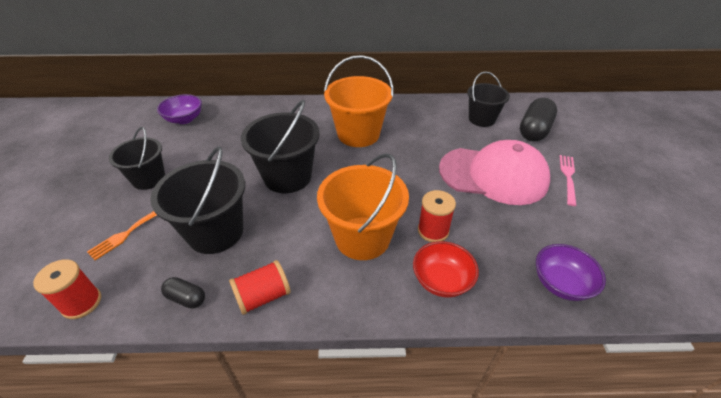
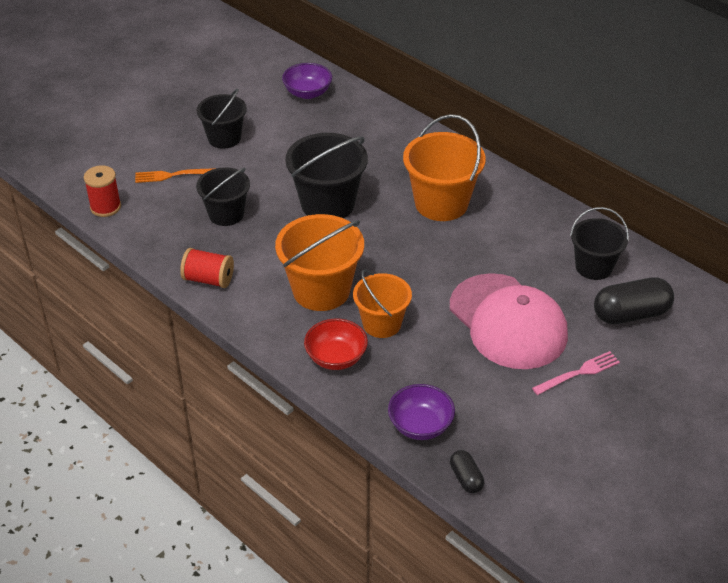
camera: 45 degrees right, 0 degrees up
(186, 298) = (163, 247): black capsule -> black capsule (466, 478)
(215, 232) = (226, 214): black bucket -> black bucket, size x0.65
(433, 231) = (381, 324): red spool -> orange bucket

